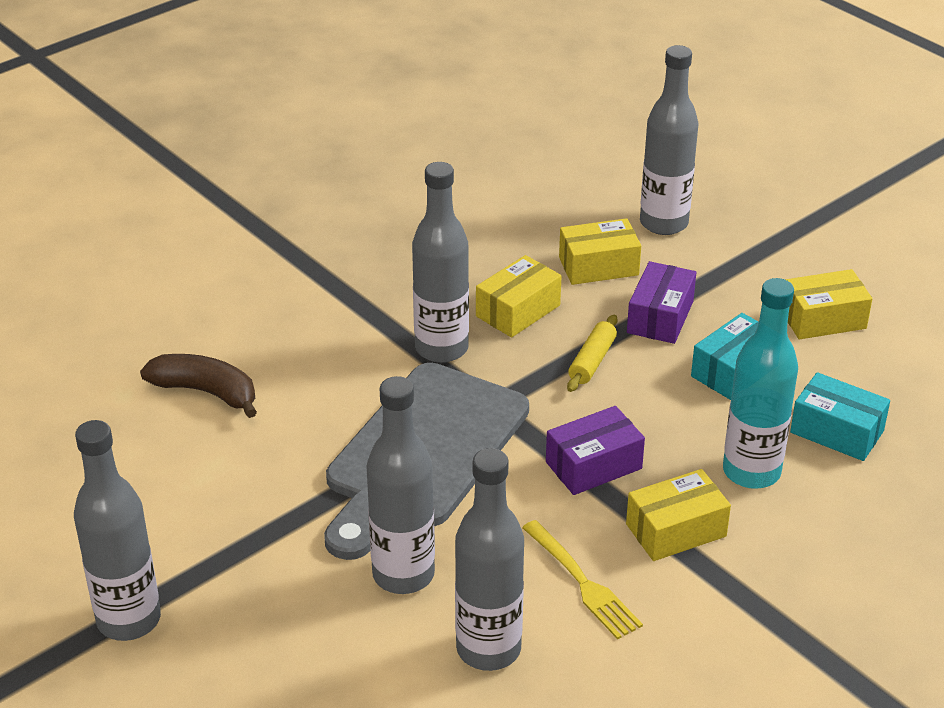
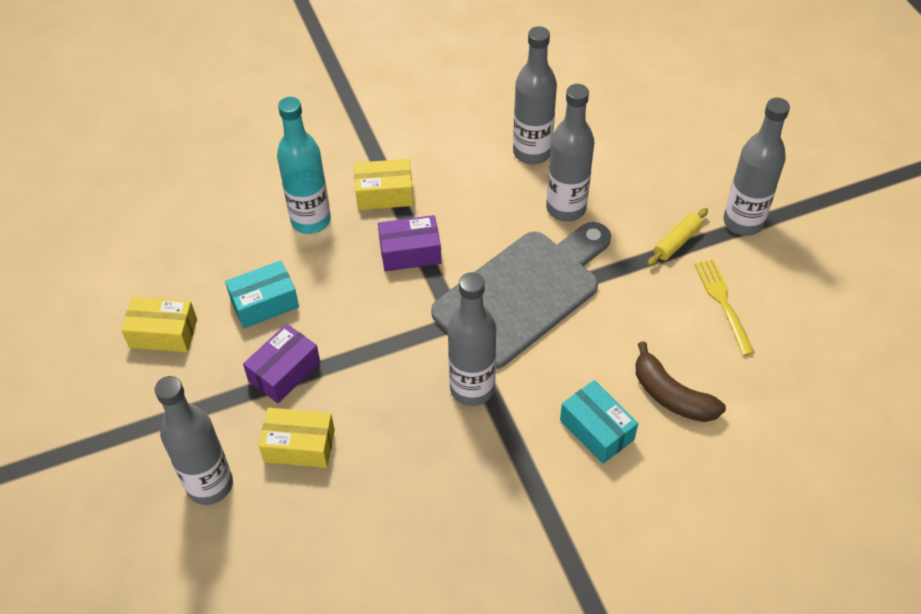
camera: 160 degrees left, 15 degrees up
(518, 311) = (393, 412): yellow box -> none
(583, 583) = (459, 176): yellow fork -> yellow fork (723, 303)
(592, 361) = (362, 342): yellow rolling pin -> yellow rolling pin (677, 242)
(837, 431) = (233, 234): turquoise box -> turquoise box (596, 430)

